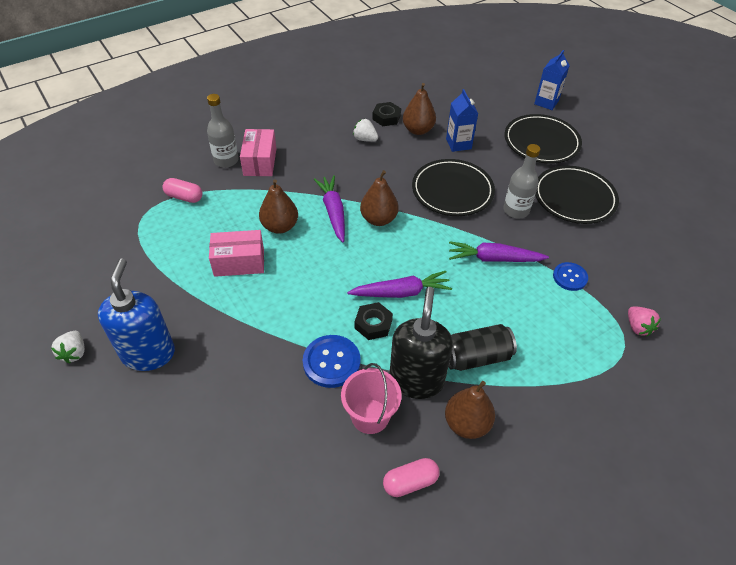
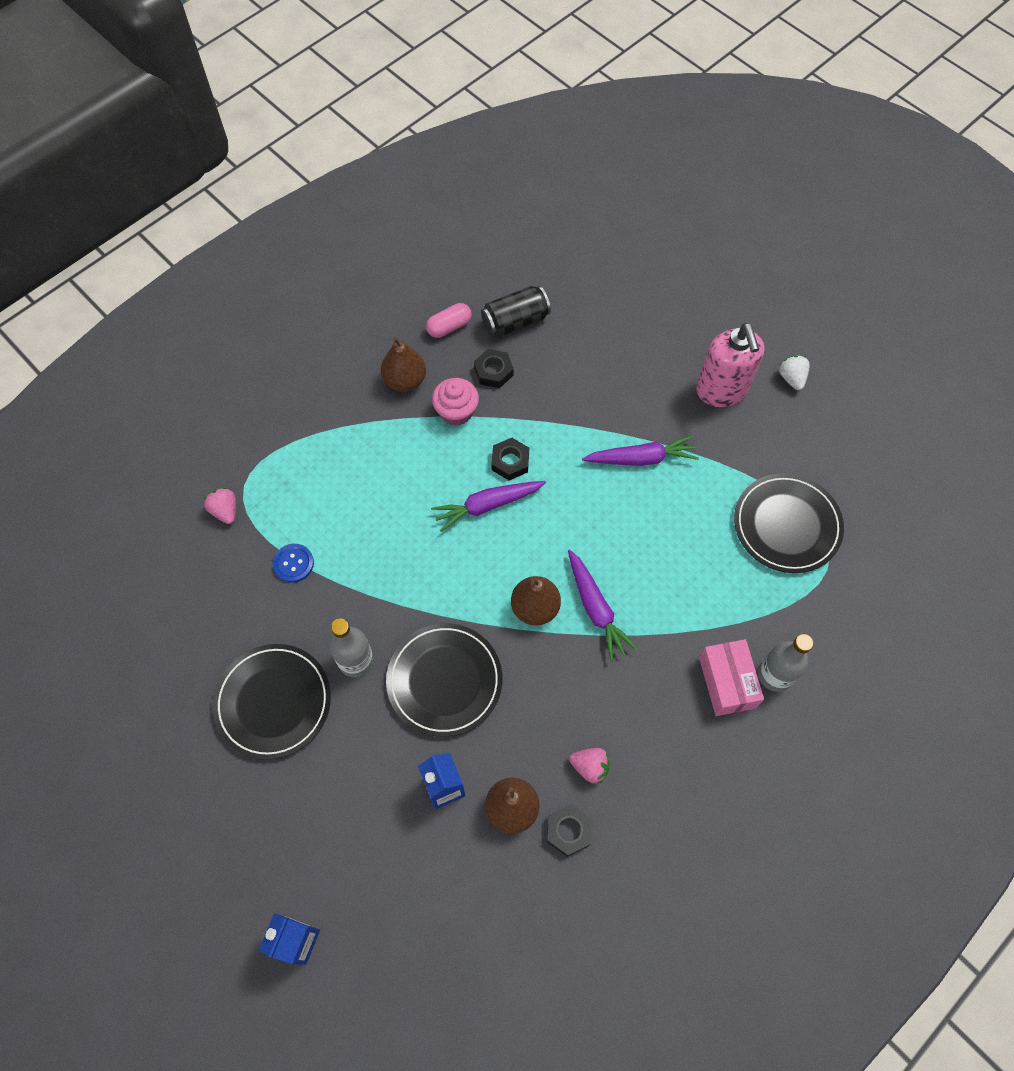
camera: 170 degrees right, 15 degrees up
(148, 353) = (721, 390): blue soap dispenser -> pink soap dispenser
(184, 197) = (796, 595): pink capsule -> none
(239, 262) = (681, 510): pink box -> none
(280, 226) = (655, 571): brown pear -> none
(331, 362) = (542, 414): blue button -> none
(365, 139) = (590, 767): white strawberry -> pink strawberry
(370, 416) = (493, 371): pink bucket -> black nut
(416, 380) = (456, 411): black soap dispenser -> pink cupcake
(476, 357) = (399, 445): black can -> black can (515, 321)
(494, 259) = (384, 573): purple carrot -> purple carrot (641, 458)
(541, 142) = (313, 821): black plate -> black plate (786, 525)

